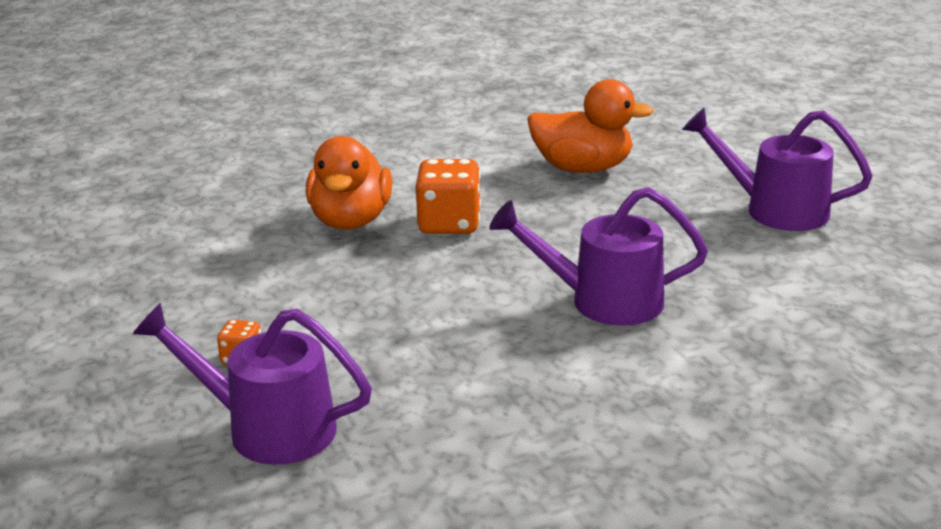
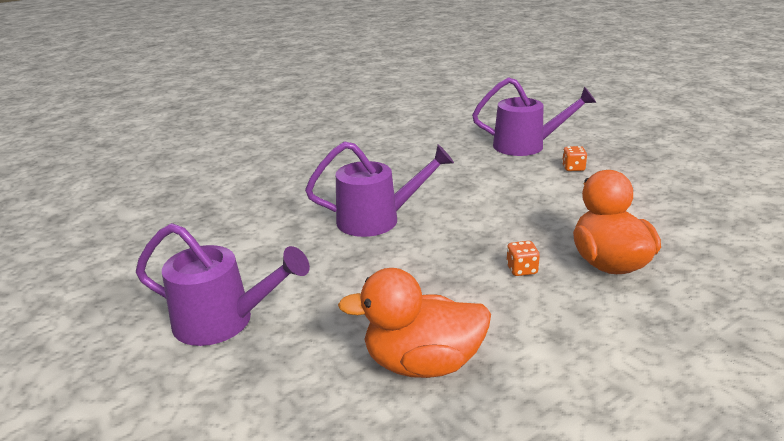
camera: 170 degrees right, 0 degrees up
(449, 224) = (521, 269): orange dice -> orange dice, size x0.50

